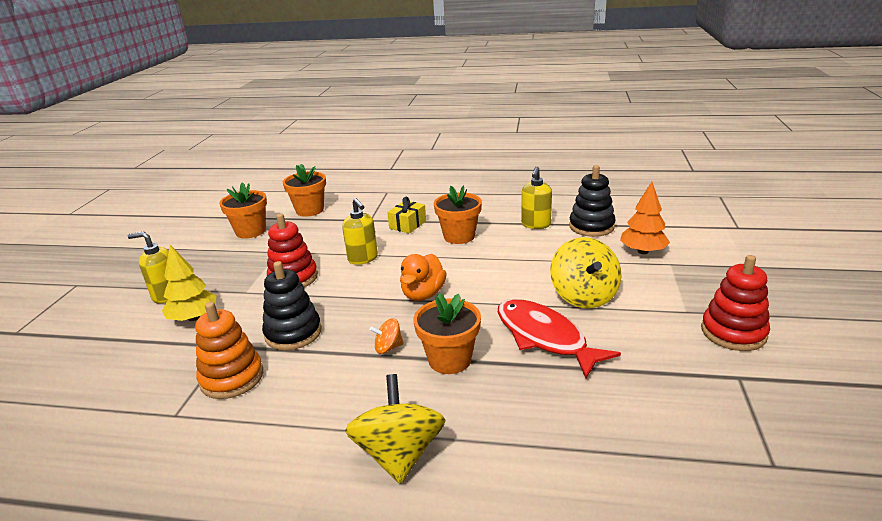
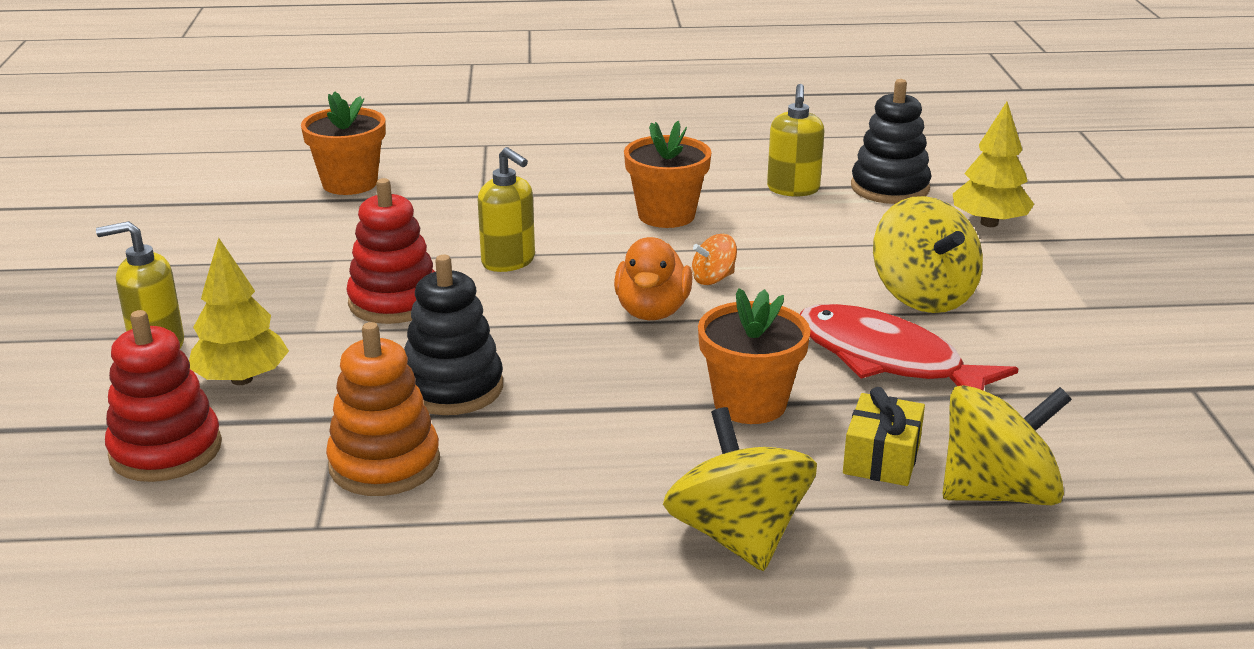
camera: 15 degrees left, 0 degrees up
(250, 231) = (252, 227): orange flower pot -> none
(388, 347) = (636, 395): orange spinning top -> orange spinning top (713, 279)
(407, 225) = (560, 200): yellow gift -> yellow gift (881, 458)
(577, 442) = (997, 492): none -> yellow spinning top
(642, 251) = (989, 223): orange tree -> yellow tree
(733, 332) = (1166, 330): red stacking toy -> red stacking toy (166, 450)

